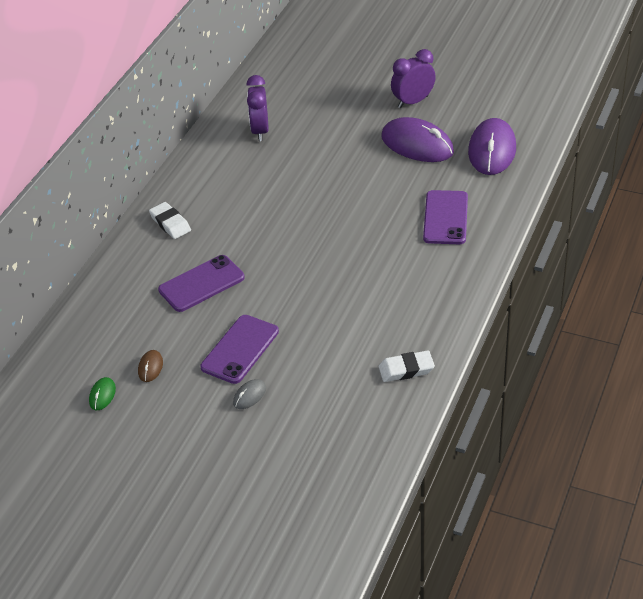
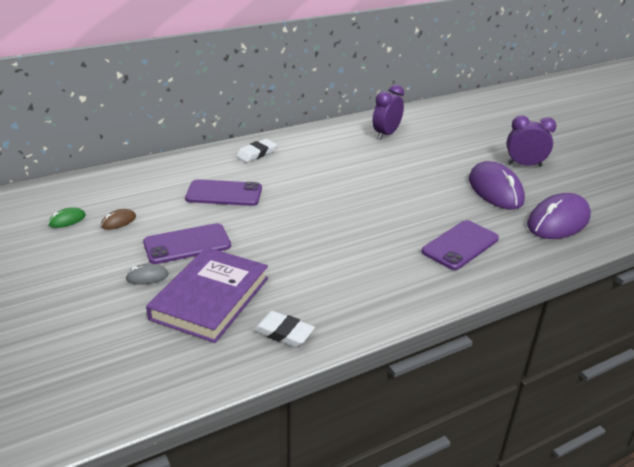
camera: 35 degrees right, 10 degrees down
(170, 223) = (256, 153): white eraser -> white eraser turned 45 degrees clockwise
(322, 379) = (210, 298): none -> purple book

